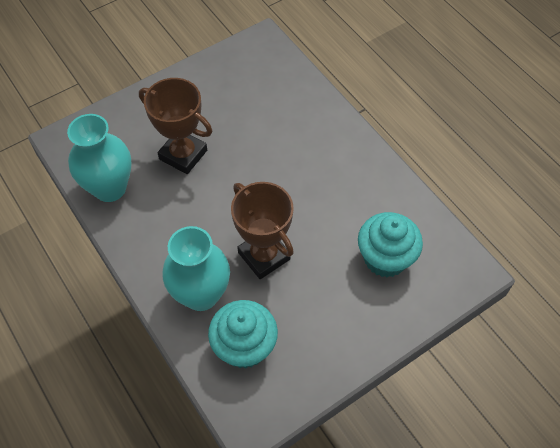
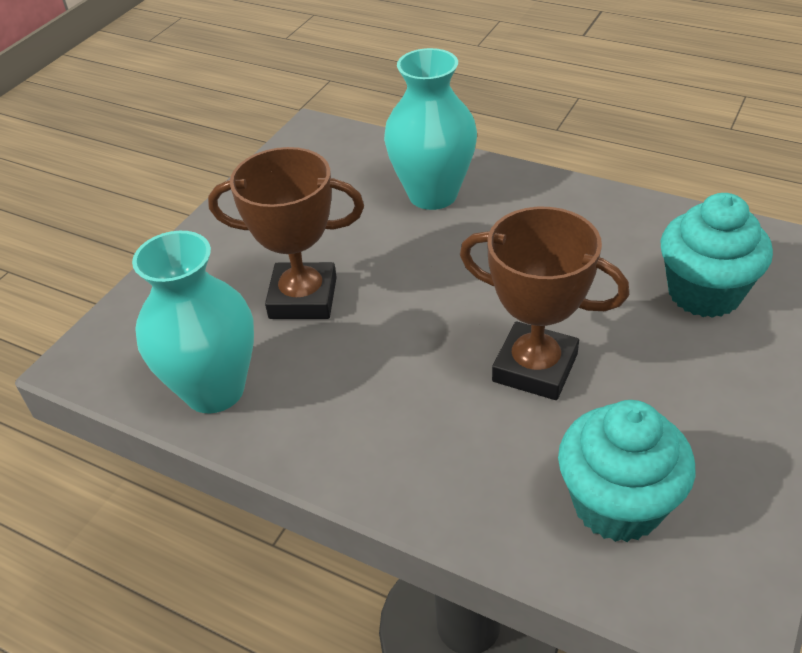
camera: 25 degrees left, 15 degrees down
(201, 294) = (484, 465): turquoise vase -> turquoise vase (433, 194)

